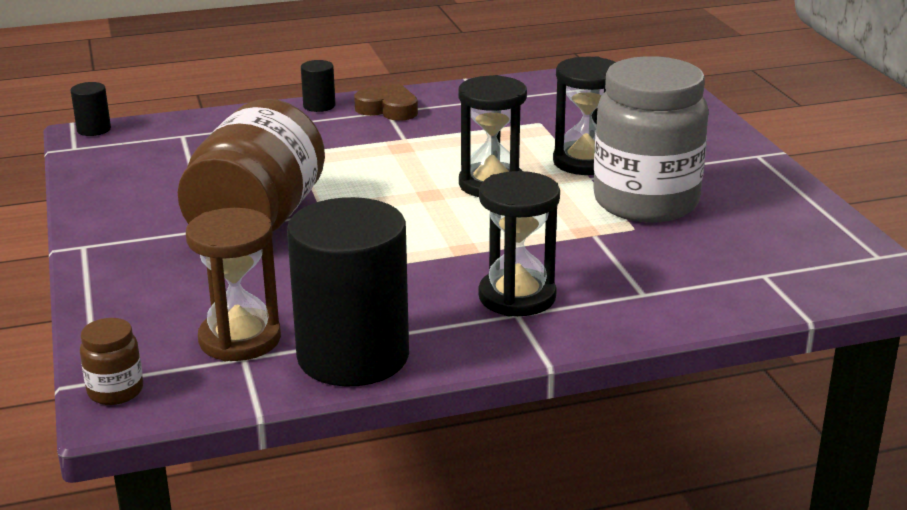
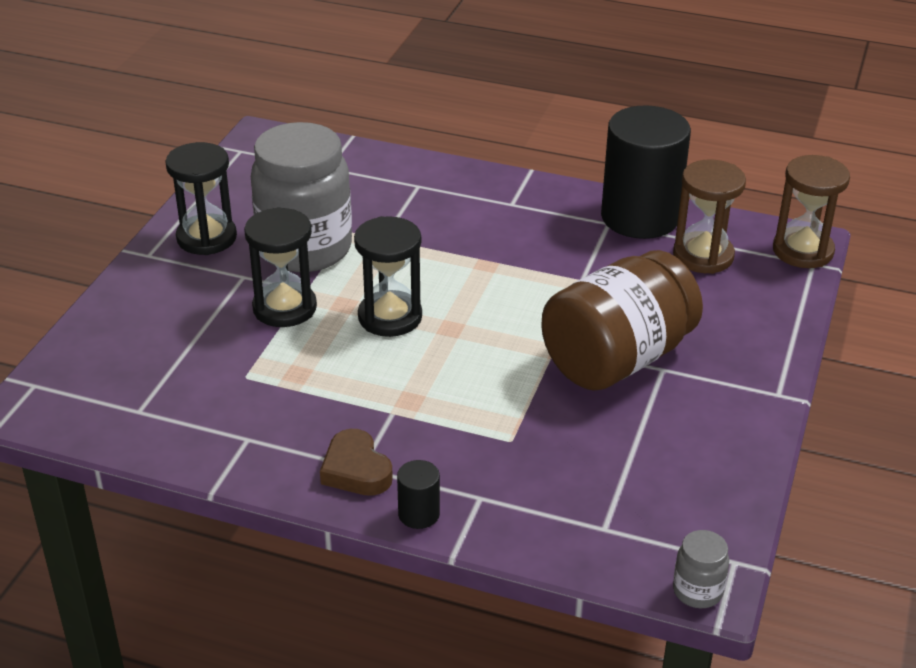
camera: 145 degrees left, 10 degrees up
(94, 129) = (697, 591): black cylinder -> grey jar
(115, 391) = (803, 251): brown jar -> brown hourglass
(517, 297) = (497, 214): black hourglass -> black hourglass (206, 238)

